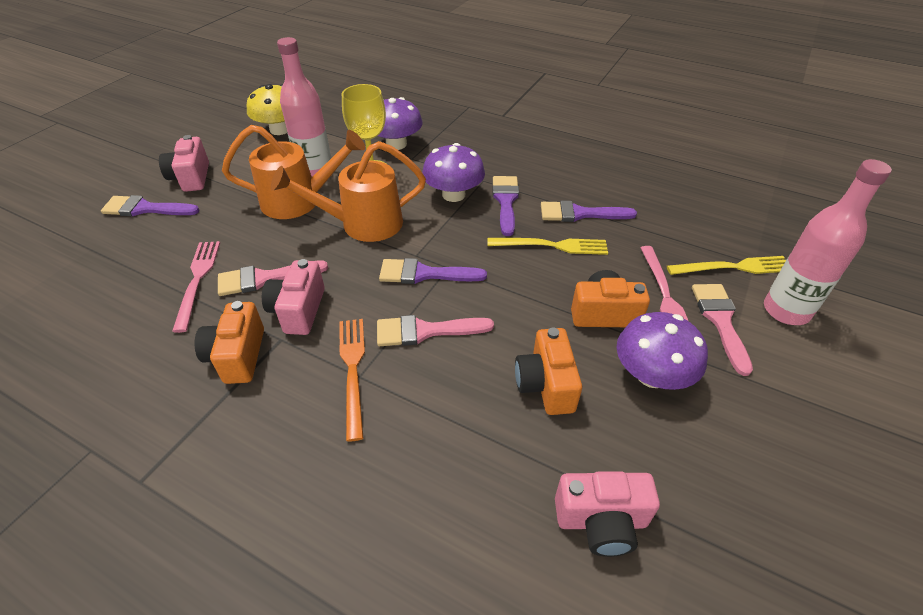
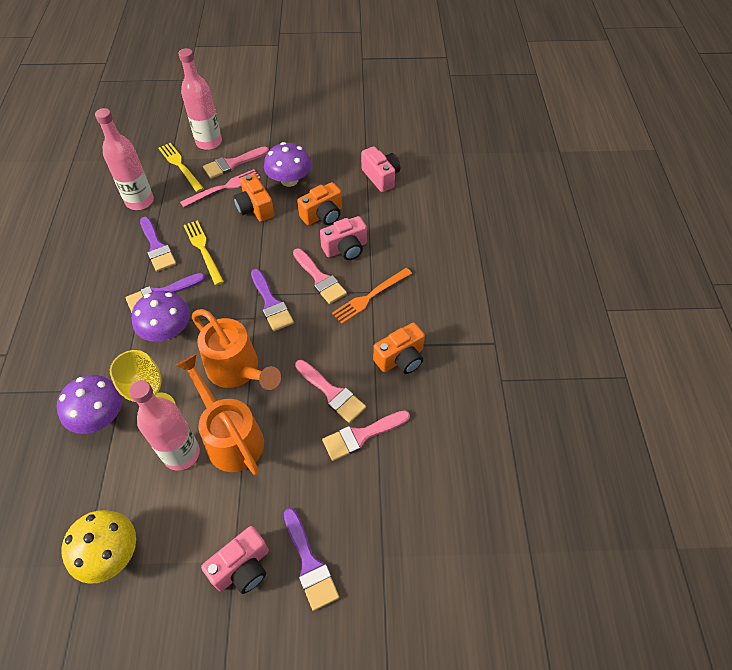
camera: 120 degrees left, 10 degrees up
(197, 280) = (361, 436): pink fork -> pink brush
(298, 310) = (346, 352): pink camera -> pink camera (345, 248)
(670, 218) = (140, 201): none -> pink bottle

